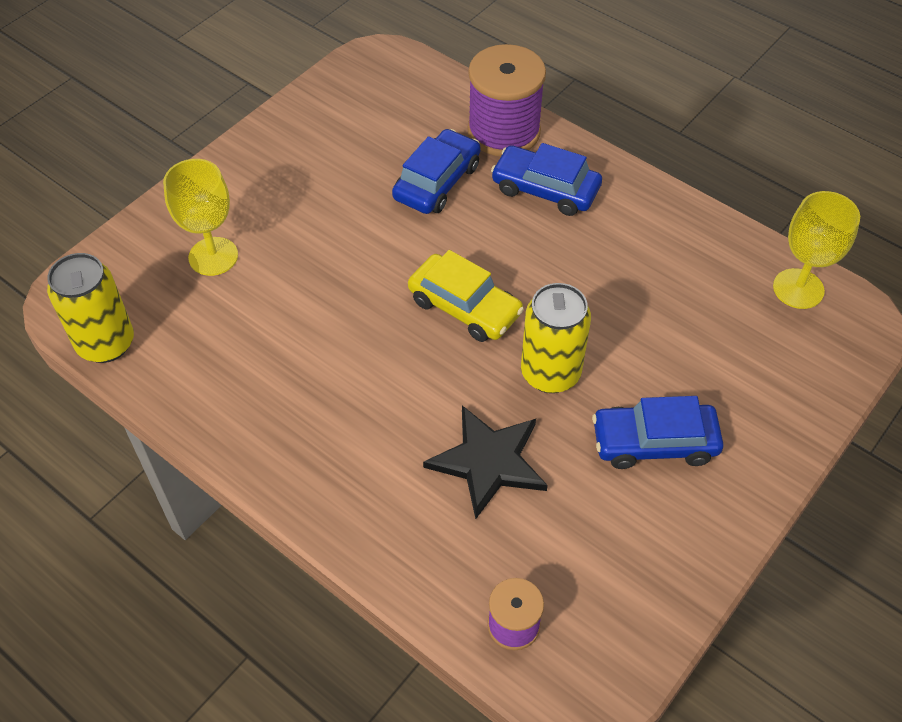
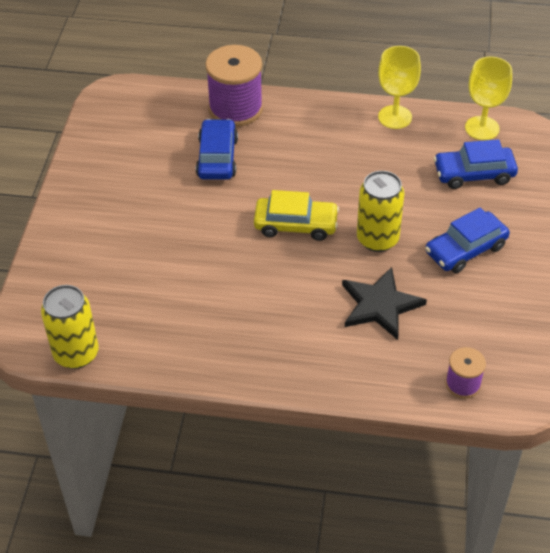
camera: 30 degrees left, 5 degrees down
(213, 256) = (104, 267): yellow goblet -> yellow goblet (395, 117)
(545, 189) = (290, 133): blue car -> blue car (474, 174)

